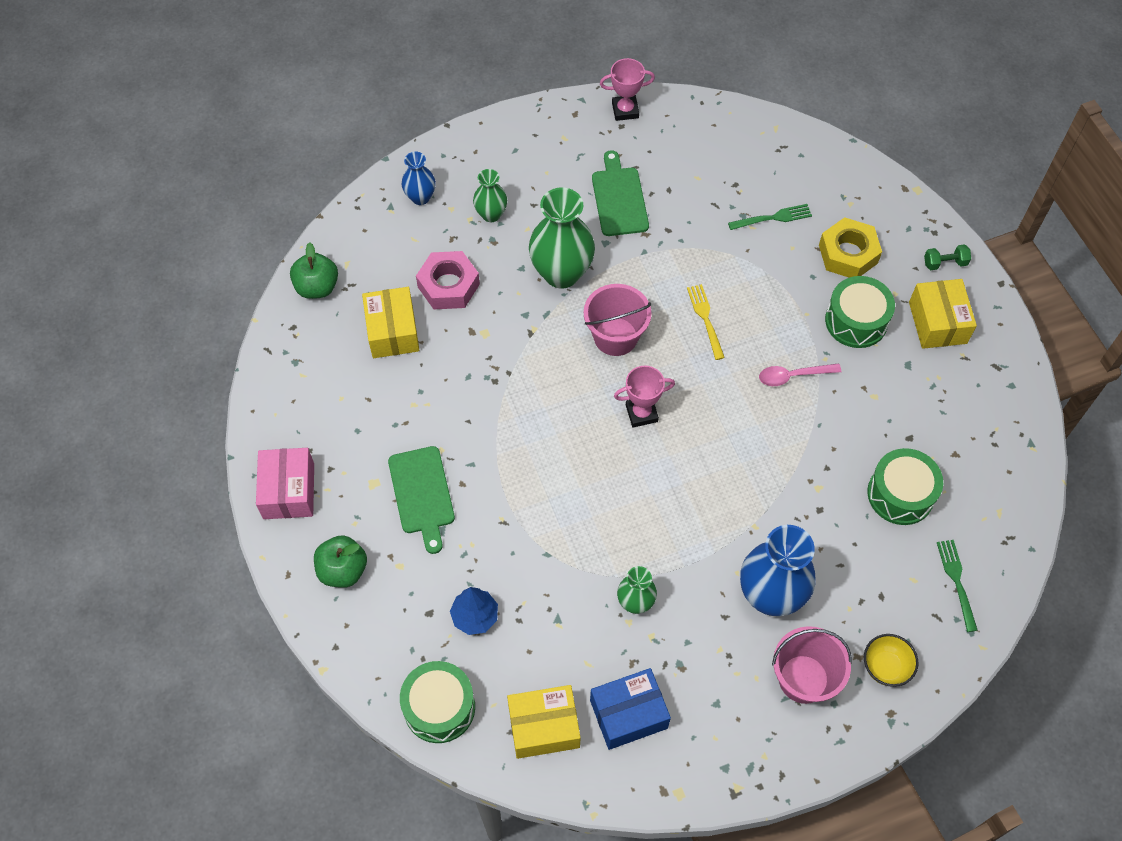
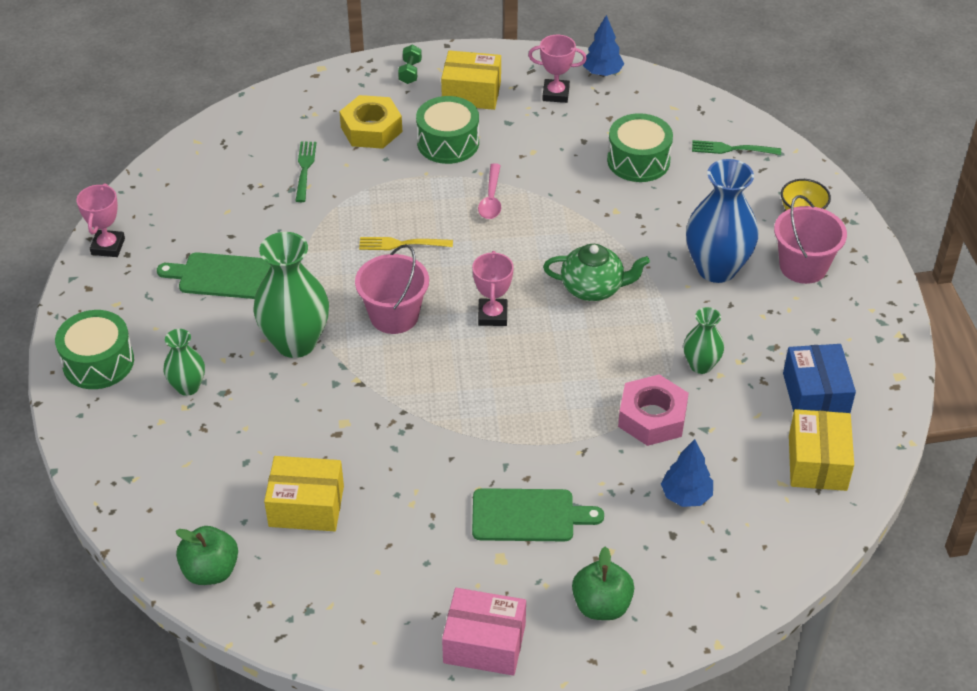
camera: 75 degrees left, 15 degrees down
(420, 197) = (130, 447): blue vase -> none
(439, 707) = (781, 545): green drum -> green drum (98, 362)
(448, 285) = (267, 443): pink nut -> pink nut (652, 417)
(704, 489) = (593, 288): none -> green teapot
(970, 397) = (555, 94): none -> pink trophy
(1024, 433) = (602, 73): none -> blue tree

